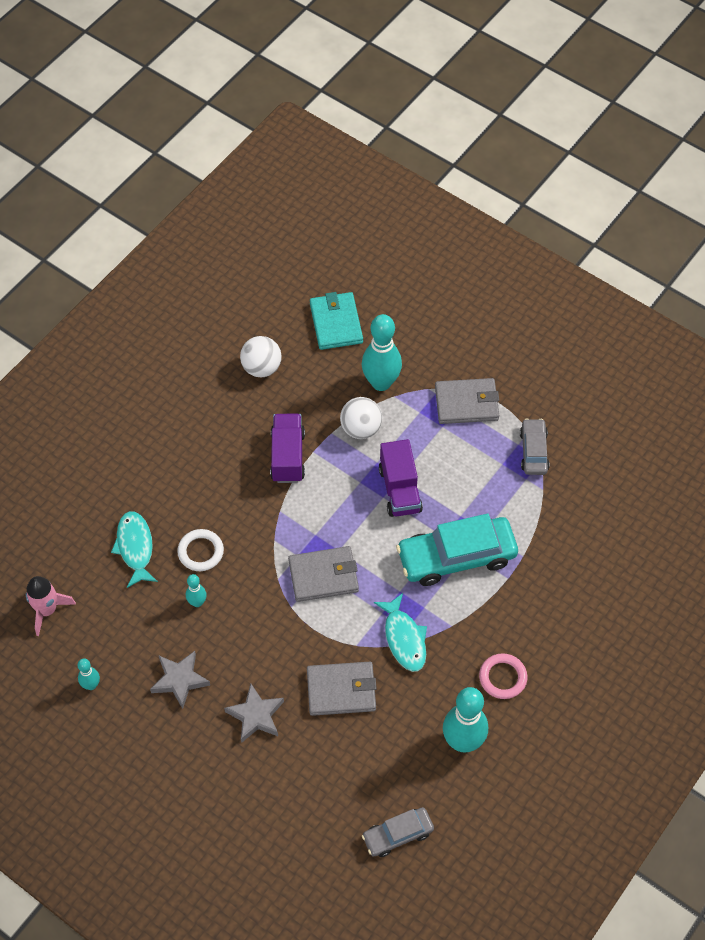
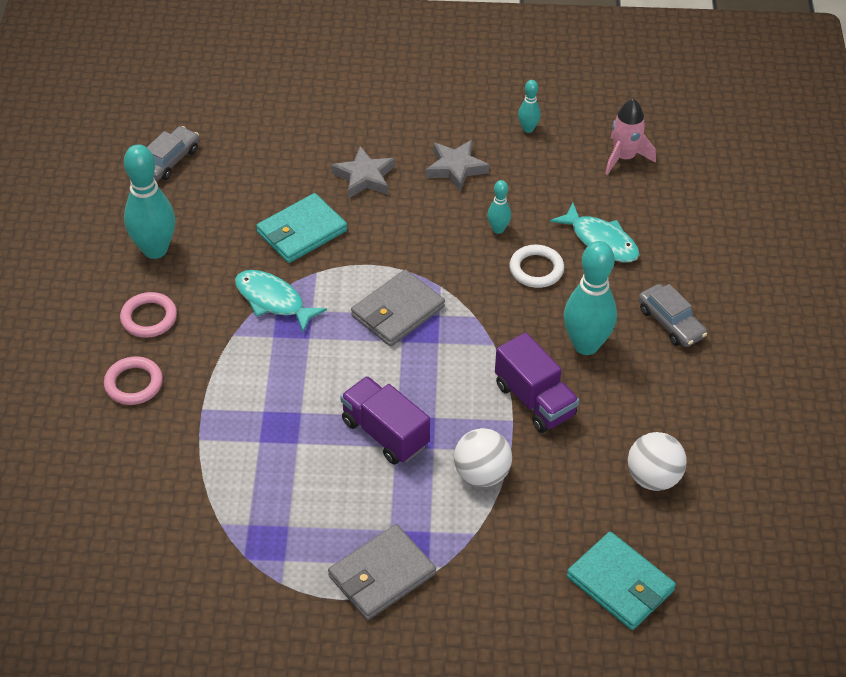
camera: 145 degrees right, 10 degrees down
(341, 690) = (301, 231): grey wallet -> turquoise wallet
(381, 382) = (503, 540): turquoise bowling pin -> turquoise bowling pin (586, 345)
(456, 557) = (272, 400): turquoise car -> none
(533, 451) = (259, 562): grey car -> grey car (670, 322)
(543, 626) = (134, 384): none -> pink ring

